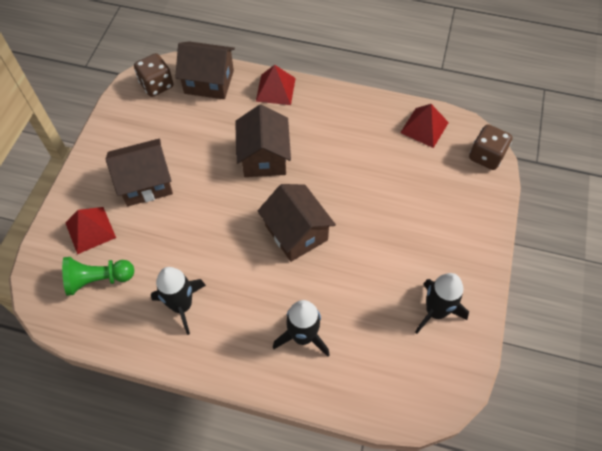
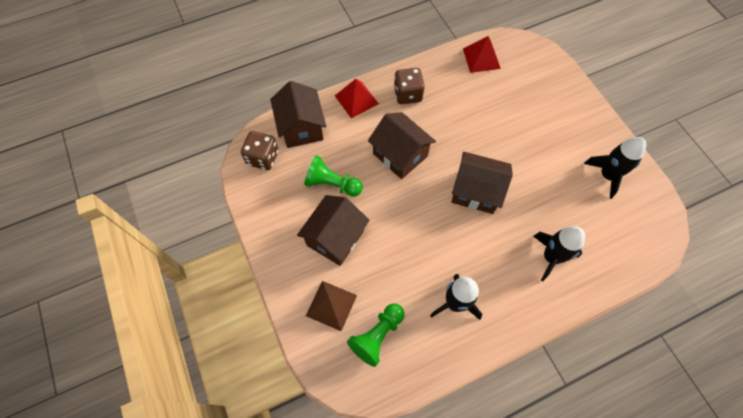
camera: 40 degrees left, 5 degrees up
(90, 230) = (331, 305): red pyramid -> brown pyramid
(186, 141) = (332, 184): none -> green pawn
(209, 82) = (301, 127): brown house -> brown house turned 75 degrees counterclockwise
(486, 156) = (536, 52): brown dice -> brown dice (408, 94)

